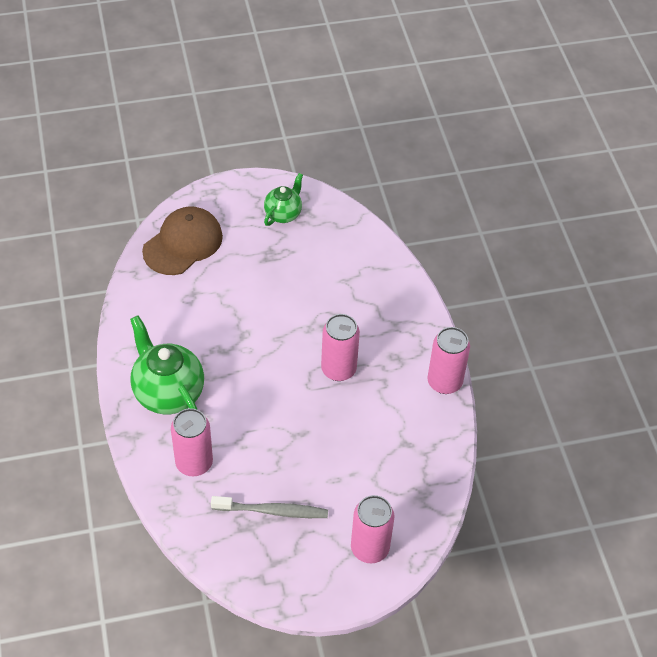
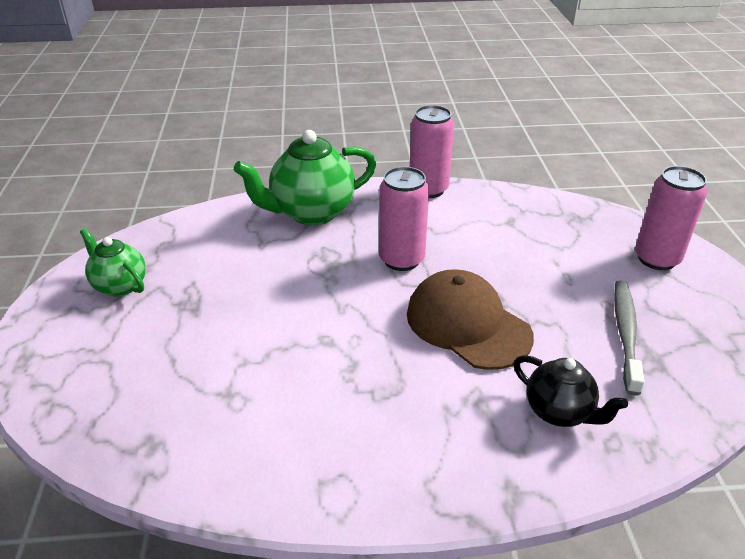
camera: 80 degrees left, 15 degrees down
(168, 393) = (425, 438): green teapot -> green teapot (311, 213)
(183, 243) = (116, 401): brown cap -> brown cap (467, 324)
(194, 463) = (559, 412): pink can -> black teapot

